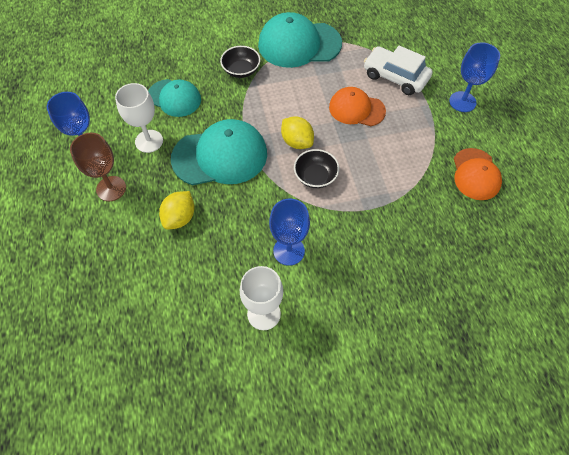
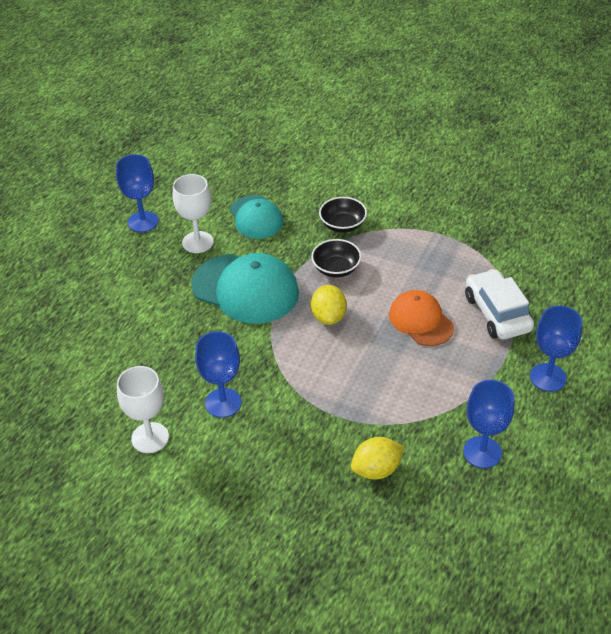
camera: 40 degrees right, 15 degrees down
(111, 188) = (129, 263): brown goblet -> none
(180, 218) = (160, 319): yellow lemon -> yellow lemon (376, 470)
(299, 44) = (427, 230): turquoise cap -> none
(315, 176) = (314, 356): black bowl -> black bowl (336, 268)
(475, 174) = (482, 452): orange cap -> blue goblet

